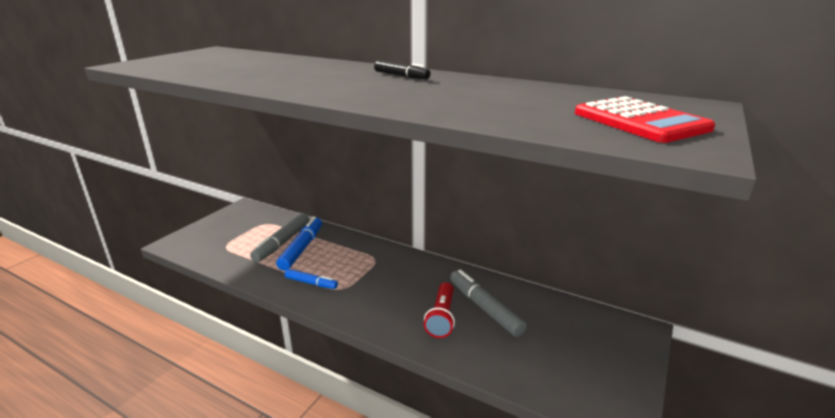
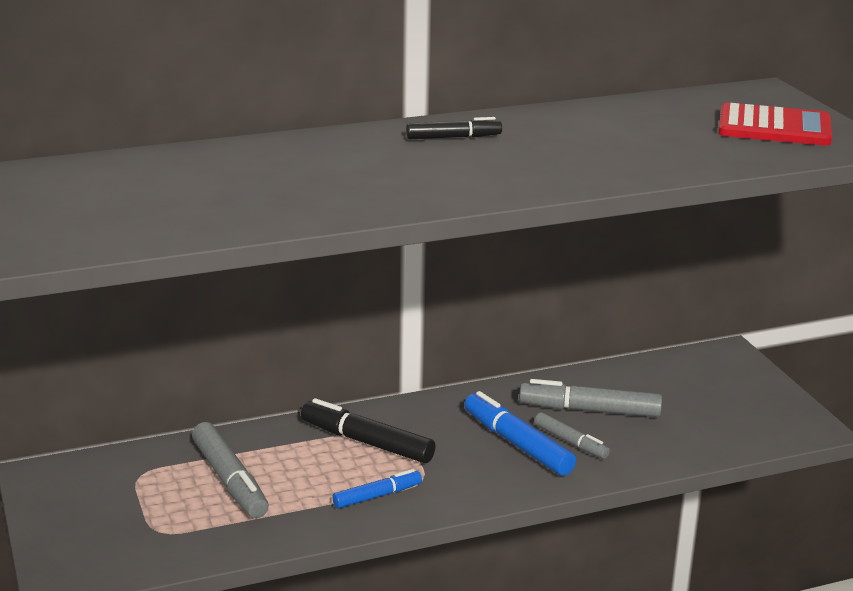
camera: 50 degrees left, 0 degrees up
(302, 248) = (274, 471): blue marker -> blue marker (517, 444)
(355, 258) = (367, 442): none -> black marker
(441, 317) = (571, 442): red flashlight -> grey marker

